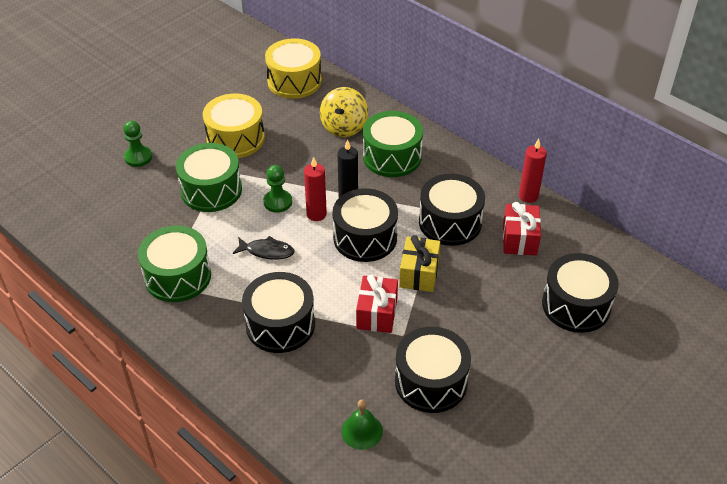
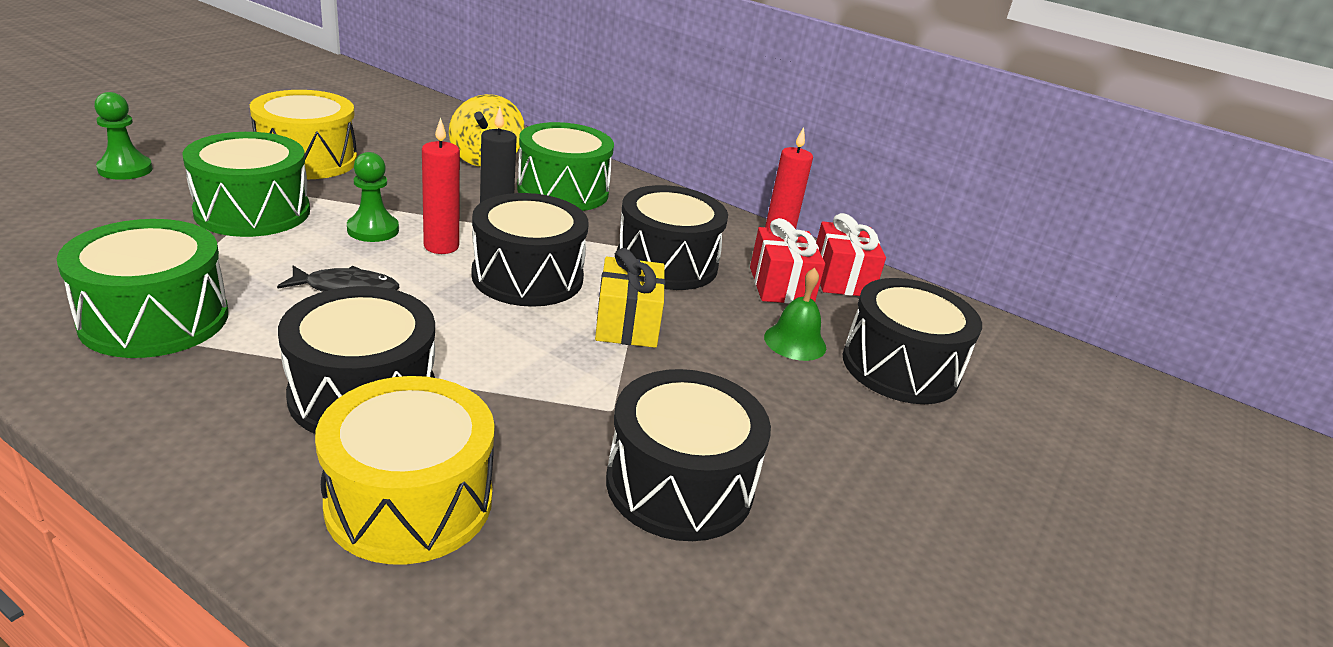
camera: 15 degrees left, 15 degrees down
(294, 81) = (409, 113): yellow drum -> yellow drum (409, 501)
(362, 431) = (544, 585): green bell -> green bell (795, 342)
(377, 313) = (558, 377): red gift -> red gift (841, 278)

